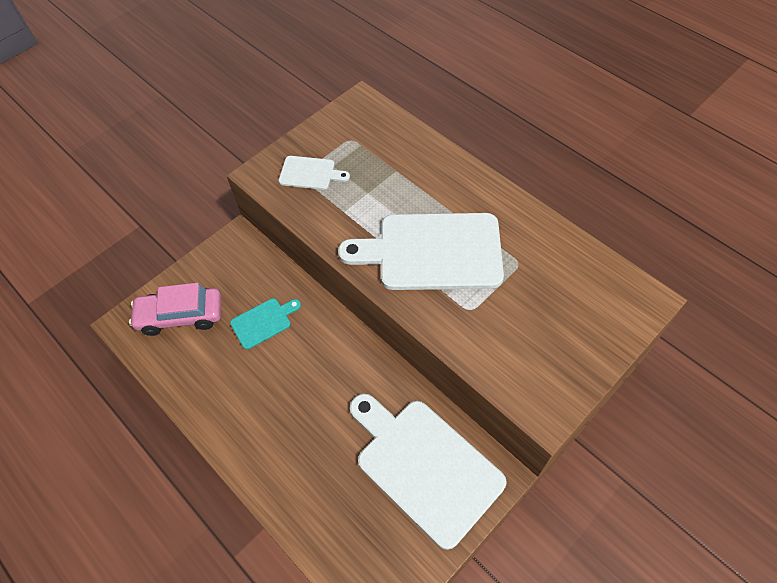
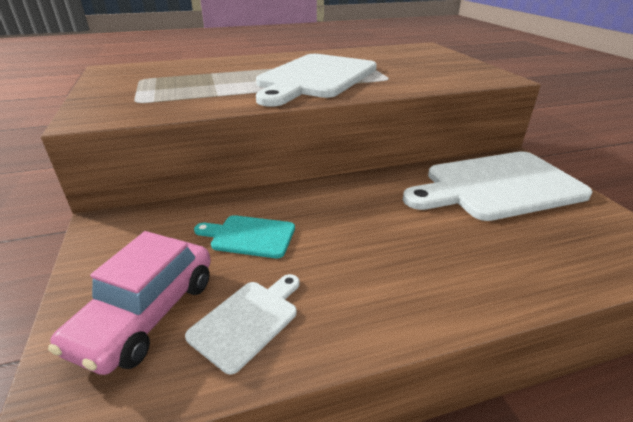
camera: 65 degrees left, 25 degrees down
(263, 322) = (249, 236): turquoise cutting board -> turquoise cutting board turned 75 degrees counterclockwise
(310, 173) = (142, 98): white cutting board -> white cutting board (247, 320)

